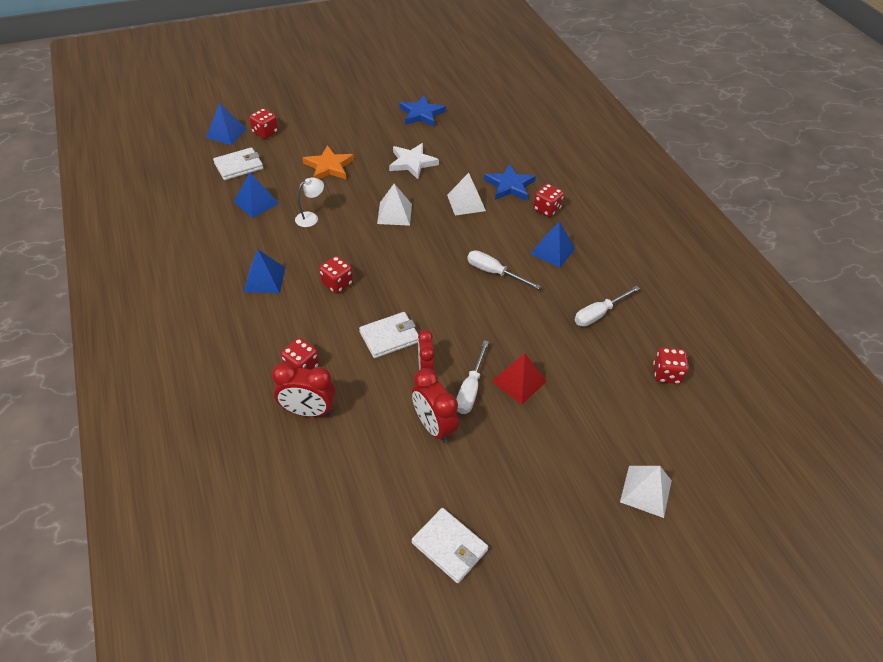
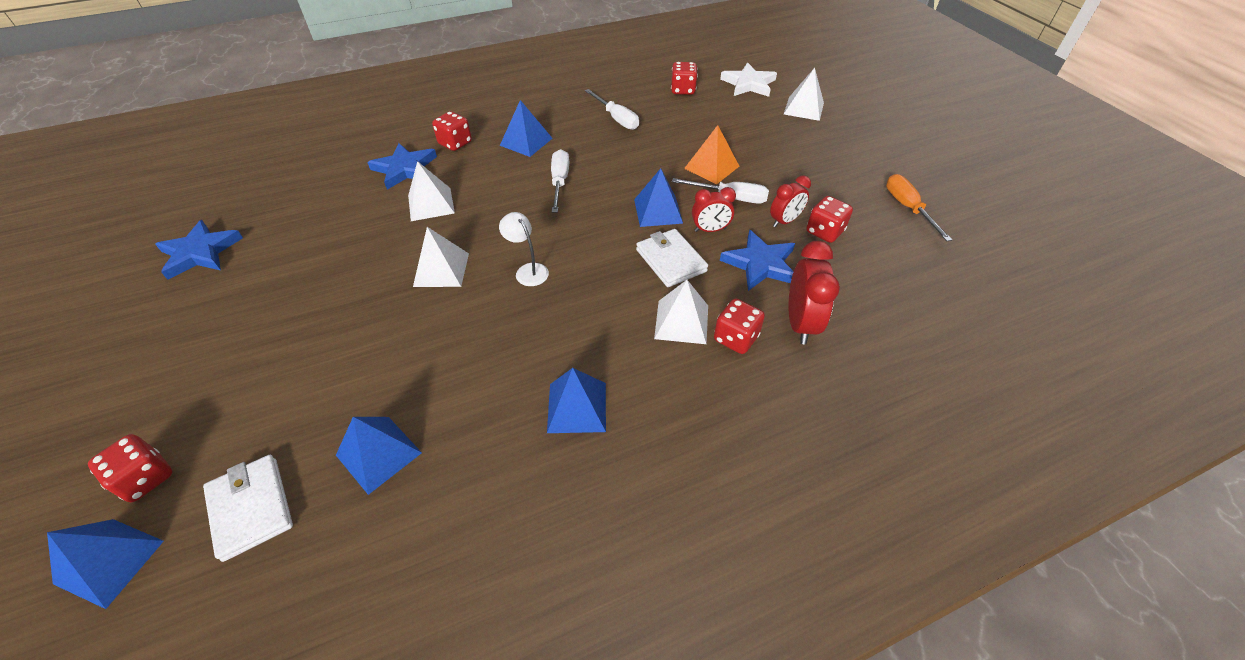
camera: 90 degrees left, 0 degrees up
(311, 217) = (435, 366): white lamp -> white lamp (528, 270)
(324, 337) = (681, 322): none -> white pyramid
(329, 166) = (303, 357): orange star -> none
(337, 283) = (583, 318): red dice -> red dice (824, 232)
(378, 396) = (760, 264): none -> blue star
(412, 163) = (327, 257): white star -> white star (748, 84)
(433, 426) = (784, 221): red clock -> red clock, size x0.65
(449, 546) = (908, 208): white wallet -> orange screwdriver
(452, 334) = (658, 211): none -> blue pyramid
(494, 272) = (560, 182): white screwdriver -> white screwdriver turned 150 degrees clockwise
(519, 381) = (711, 167): red pyramid -> orange pyramid

